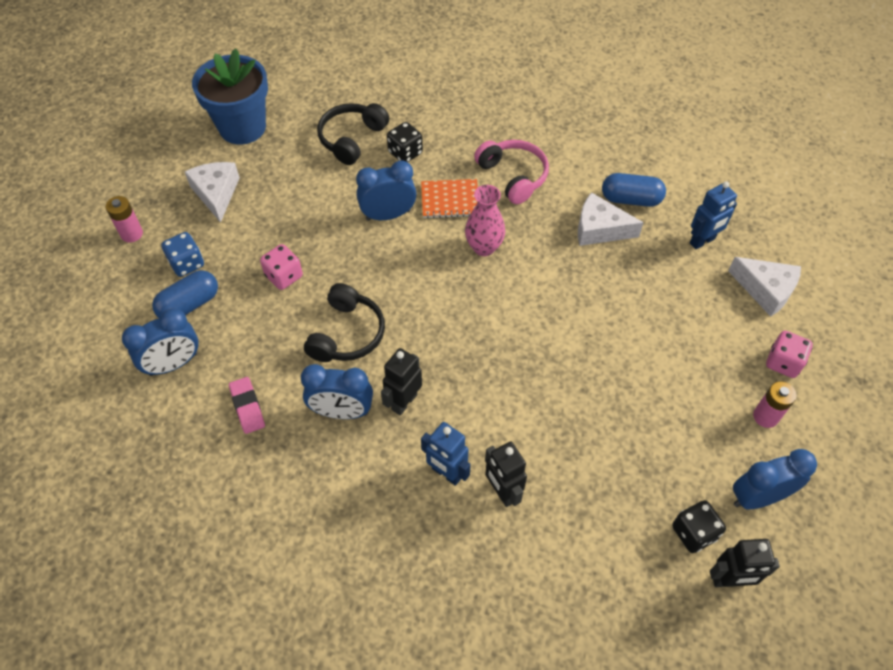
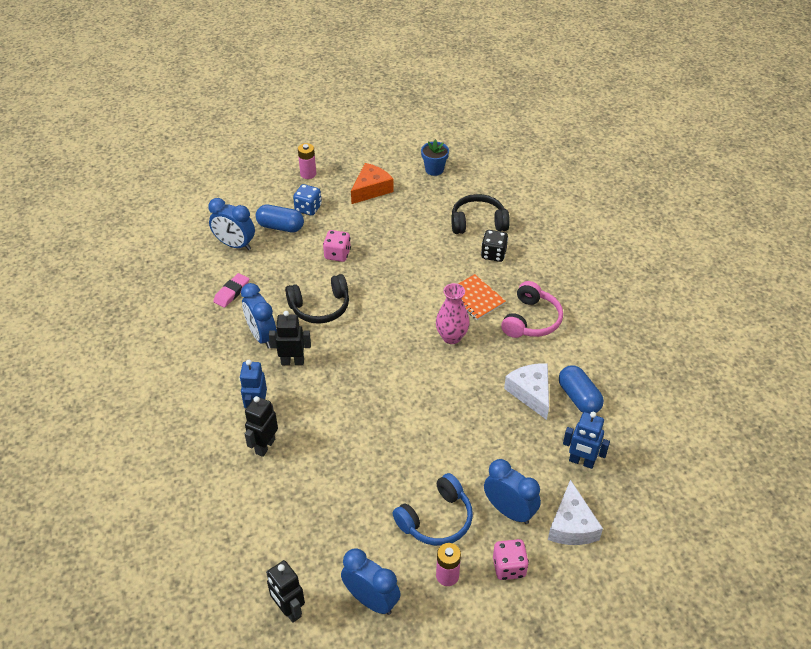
camera: 55 degrees right, 10 degrees down
(216, 193) = (371, 189): white cheese -> orange cheese
(242, 127) = (434, 169): blue flower pot -> blue flower pot, size x0.50
(388, 215) = (431, 275): blue clock -> blue clock (509, 511)
(693, 533) = (312, 571): black dice -> none
(696, 388) = (436, 519): none -> blue headphones

